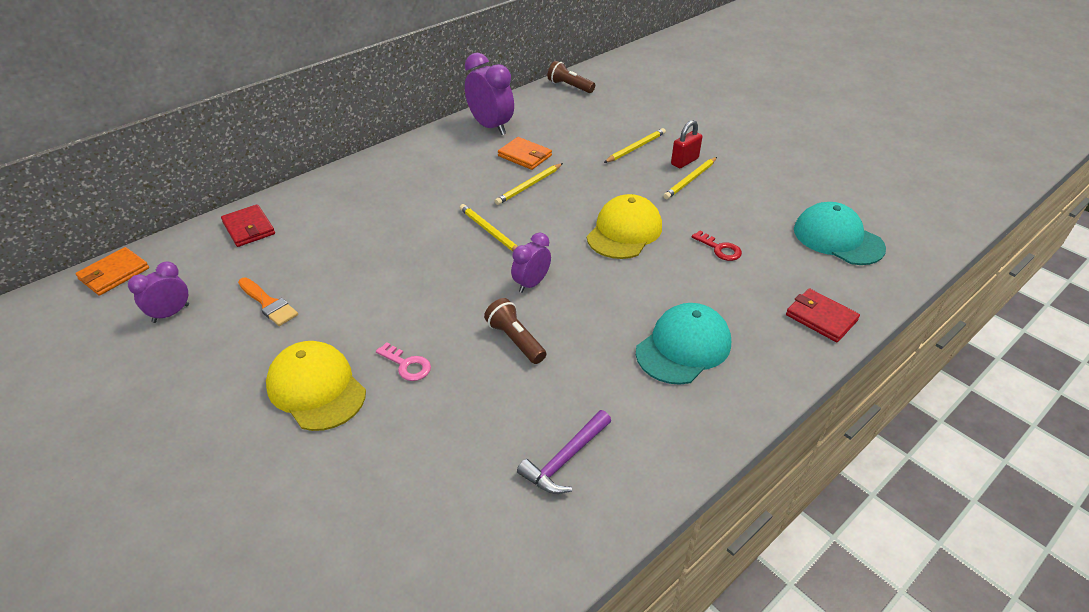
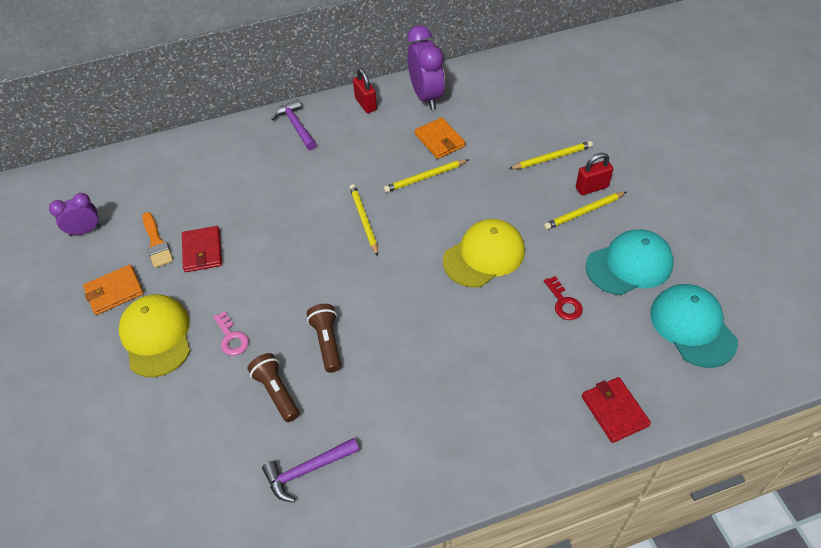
camera: 25 degrees right, 10 degrees up
(114, 274) = (61, 179): orange wallet -> orange wallet (114, 291)
(249, 228) = (173, 160): red wallet -> red wallet (202, 251)
(372, 173) = (296, 126): none -> purple hammer
(434, 143) = (366, 104): none -> red padlock
(531, 284) = (370, 288): purple clock -> none
(569, 86) = (529, 62): brown flashlight -> brown flashlight (276, 392)
(683, 347) = (465, 398): turquoise cap -> turquoise cap (629, 265)

